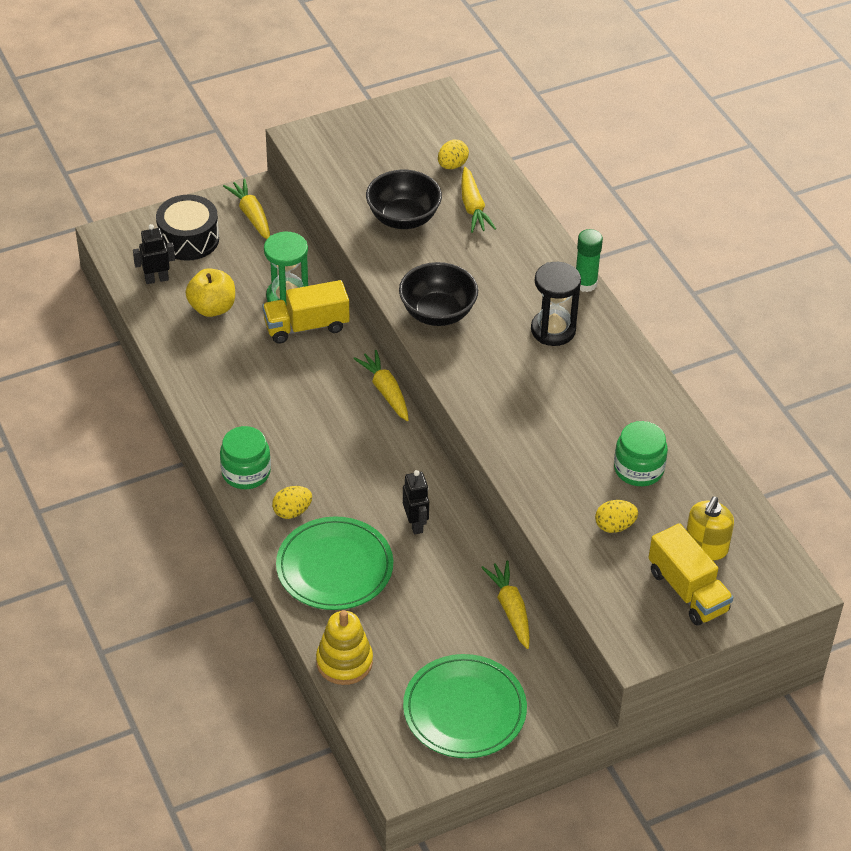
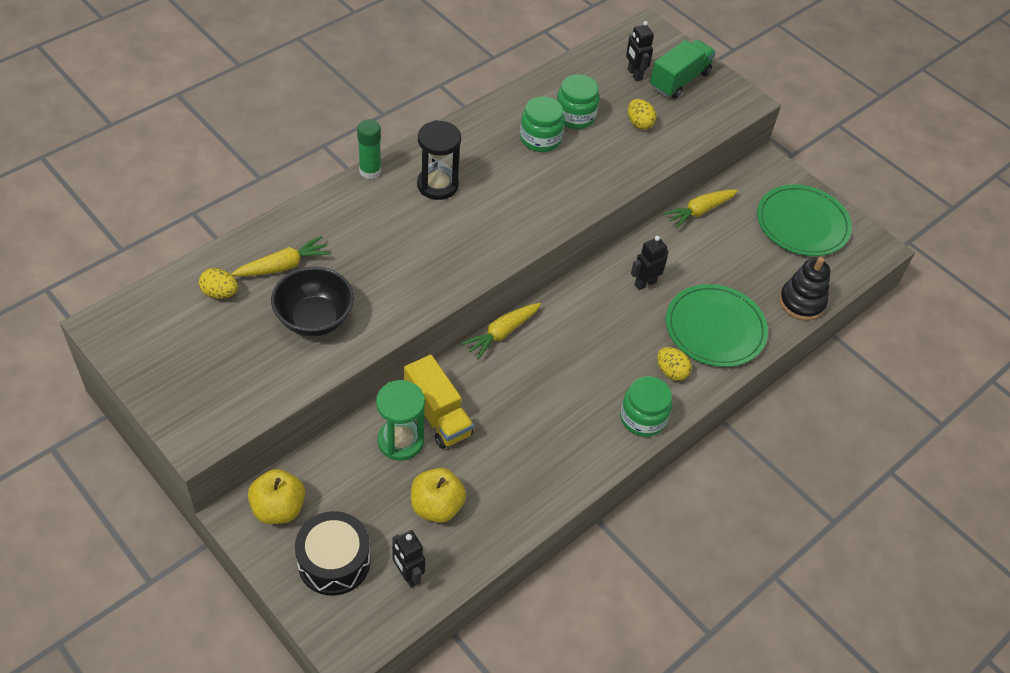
camera: 110 degrees left, 5 degrees up
(251, 215) = (278, 508): yellow carrot -> yellow apple
(344, 662) = (801, 302): yellow stacking toy -> black stacking toy
(437, 313) = (443, 268): black bowl -> none
(606, 428) = (540, 139): none -> green jar
(688, 591) = (679, 80): yellow truck -> green truck
(706, 547) = (634, 74): yellow soap dispenser -> black robot

